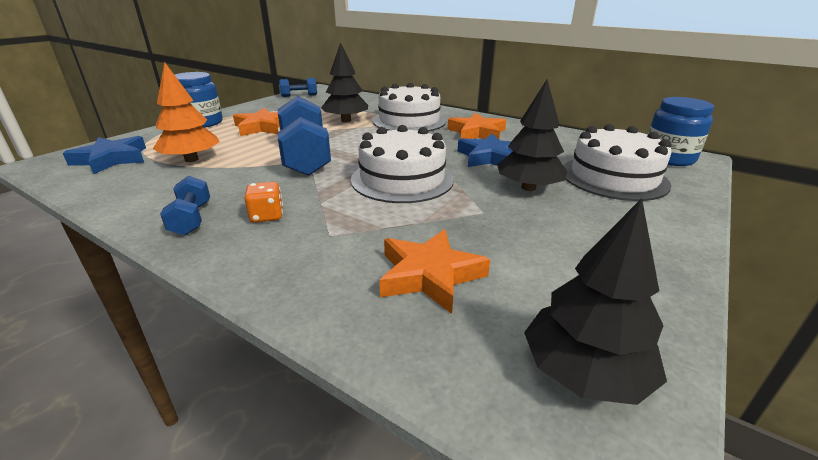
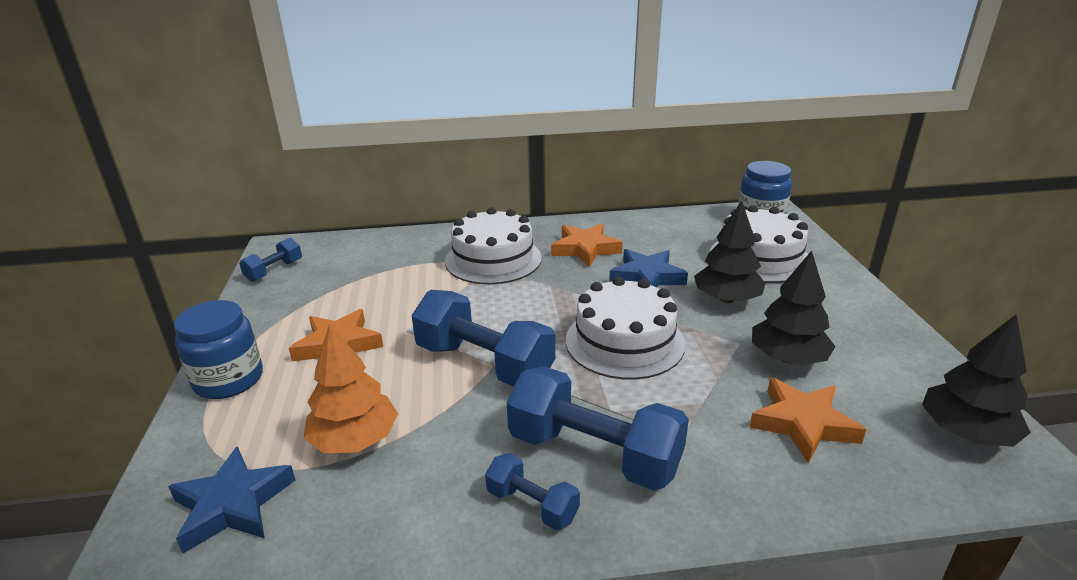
camera: 40 degrees left, 0 degrees up
(267, 216) = (594, 453): orange dice -> blue dumbbell
(346, 120) = (423, 288): black tree -> black tree (787, 358)

